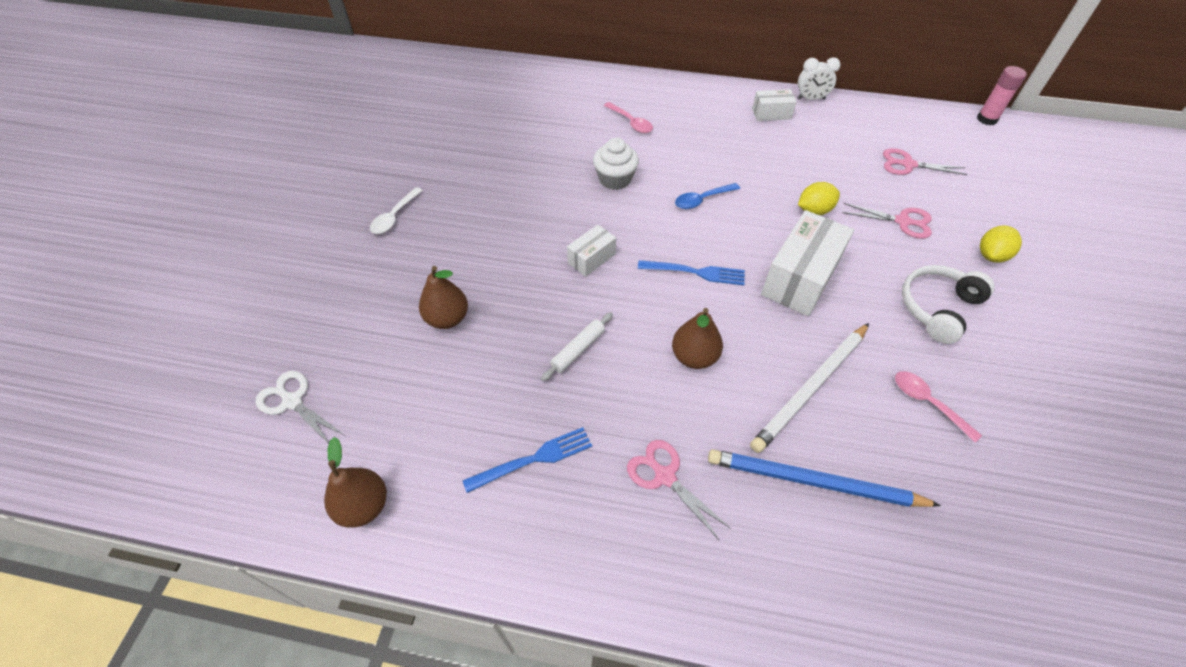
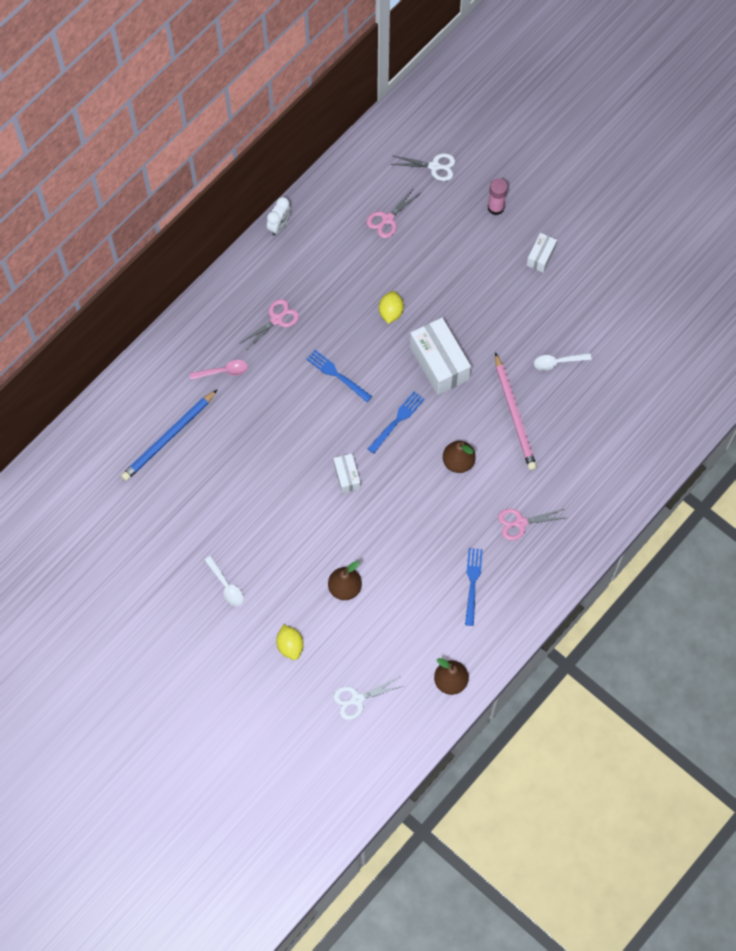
camera: 60 degrees left, 15 degrees up
(578, 350) = (415, 523): white rolling pin -> none
(615, 179) = (280, 419): white cupcake -> none
(702, 200) = (337, 375): blue spoon -> blue fork
(771, 113) = (278, 266): white box -> white box (541, 256)
(811, 388) = (514, 414): white pencil -> pink pencil
(813, 482) = (565, 453): blue pencil -> blue pencil (168, 437)
(902, 221) = (433, 267): pink scissors -> pink scissors (276, 319)
(928, 403) = (557, 362): pink spoon -> white spoon
(938, 308) = (506, 304): white headphones -> none
(987, 119) = (378, 127): pink glue stick -> pink glue stick (495, 207)
(991, 255) = (490, 240): yellow lemon -> yellow lemon (290, 646)
(1006, 173) = (434, 166): none -> white scissors

